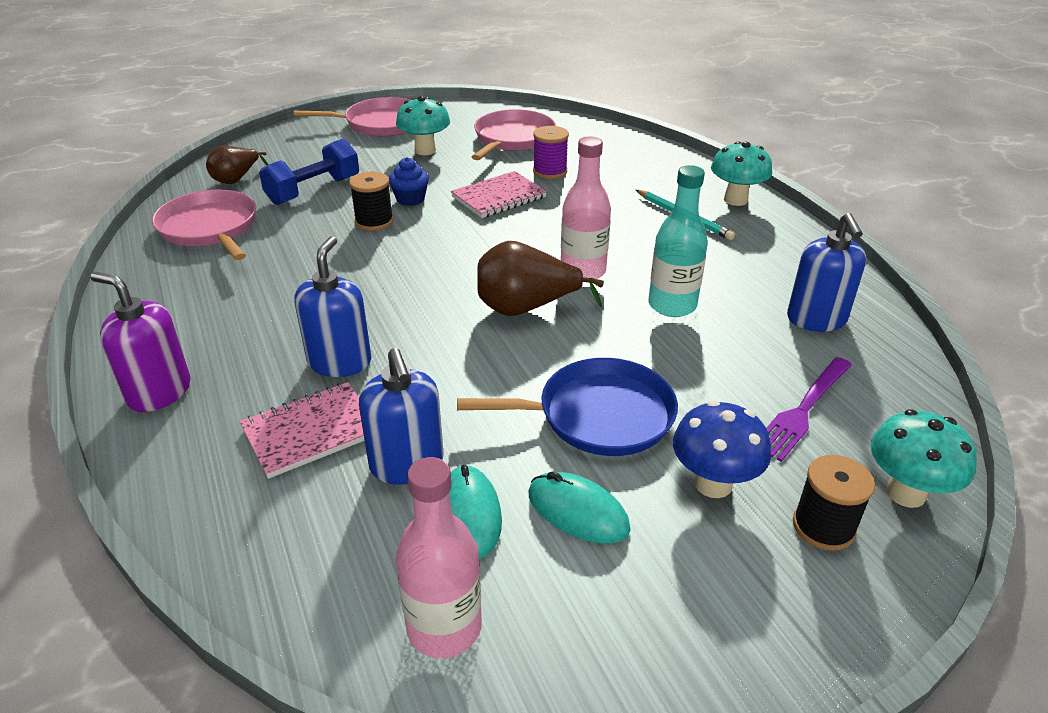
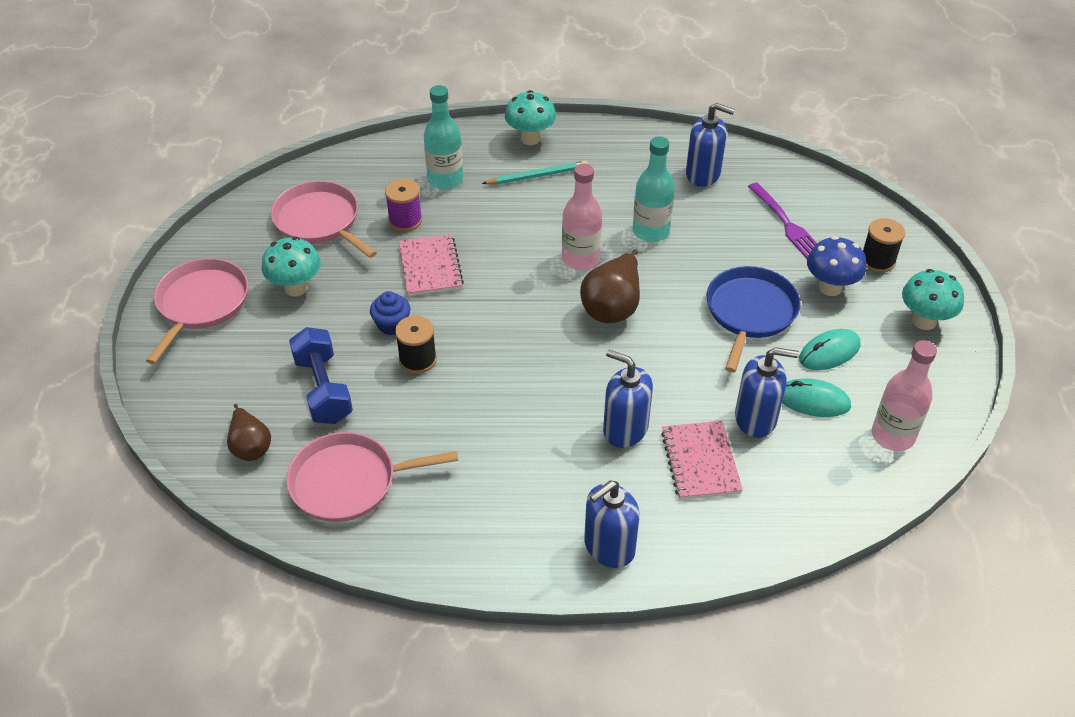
camera: 65 degrees left, 10 degrees up
(159, 392) = (609, 547): purple soap dispenser -> blue soap dispenser
(624, 175) = (445, 179): none -> turquoise bottle
(905, 493) = (866, 219): turquoise mushroom -> turquoise mushroom (924, 321)

